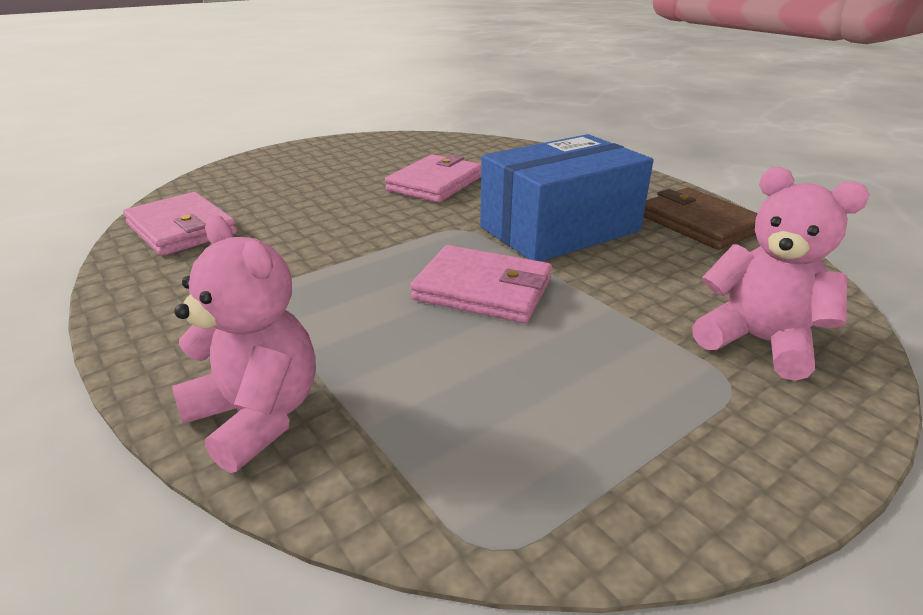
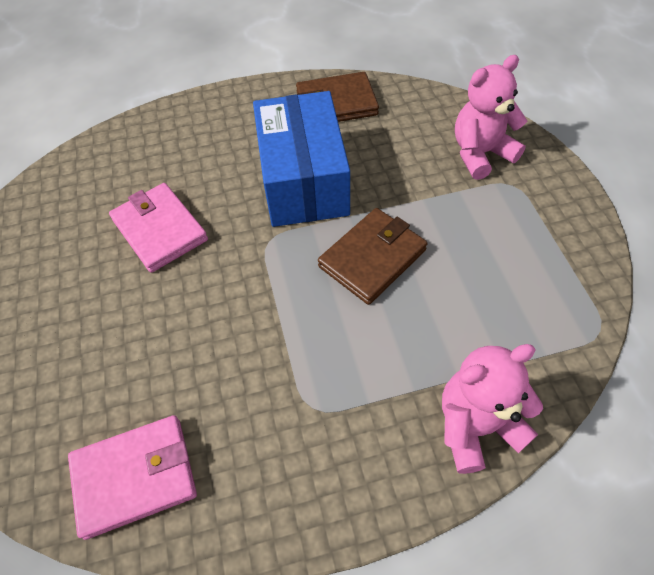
camera: 65 degrees left, 25 degrees up
(483, 289) = (372, 258): pink wallet -> brown wallet

